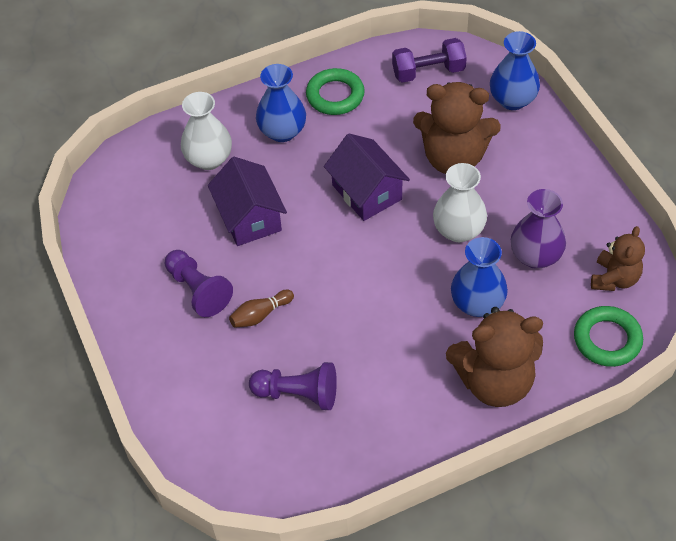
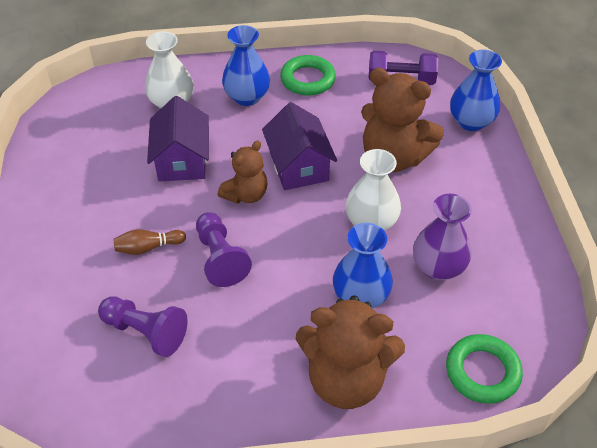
camera: 15 degrees right, 5 degrees down
(198, 290) = (104, 210): purple pawn -> purple pawn (220, 258)
(614, 279) = (512, 312): brown teddy bear -> brown teddy bear (246, 195)

